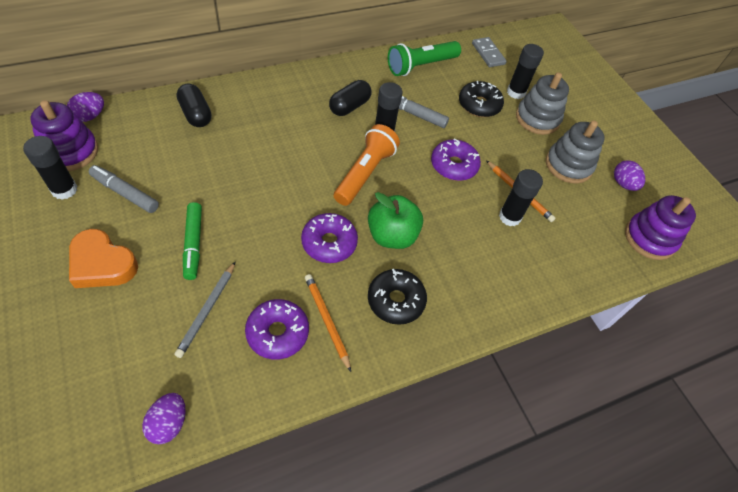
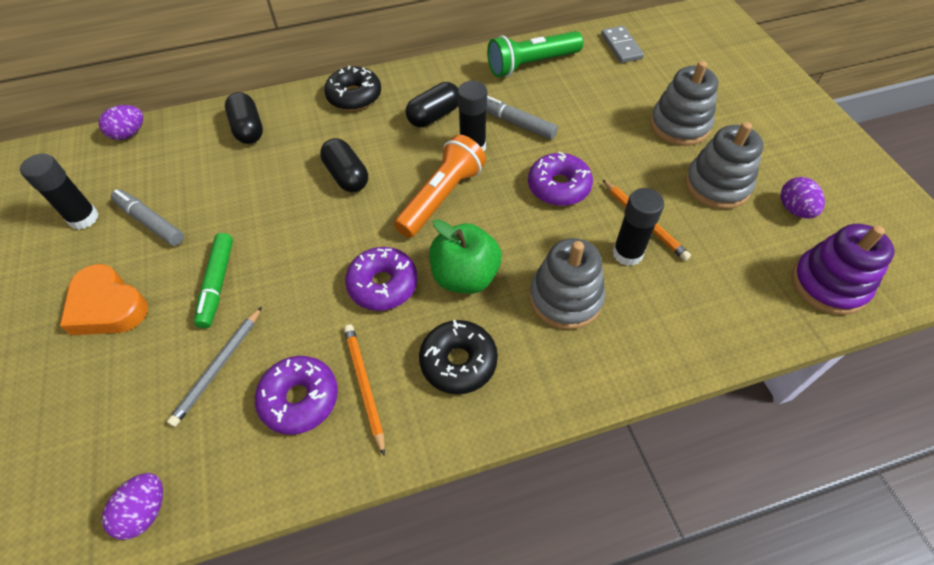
camera: 15 degrees right, 0 degrees up
(70, 151) = (99, 174): purple stacking toy -> none
(286, 155) = (347, 176): none -> black capsule
(469, 251) = (565, 298): none -> grey stacking toy
(479, 105) = (602, 110): black donut -> black donut (354, 96)
(516, 92) = (653, 93): black glue stick -> none

